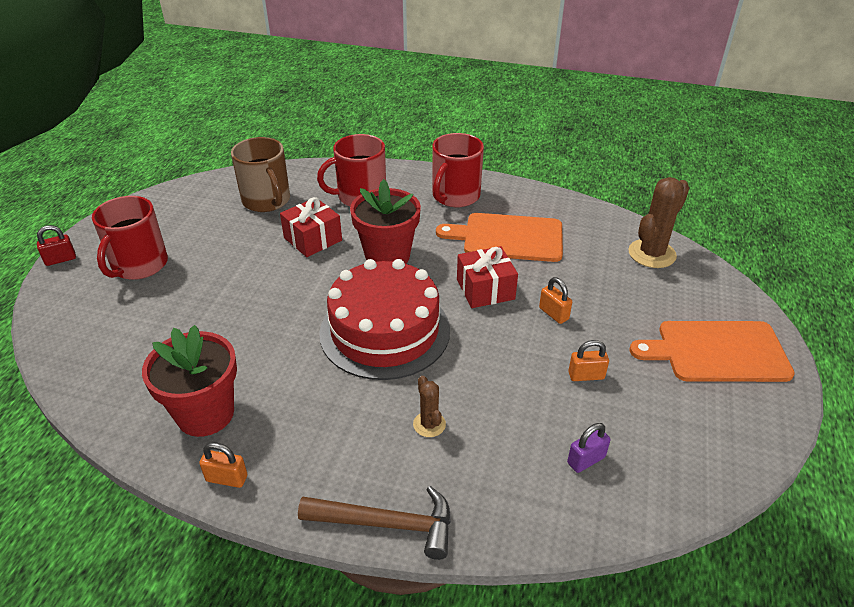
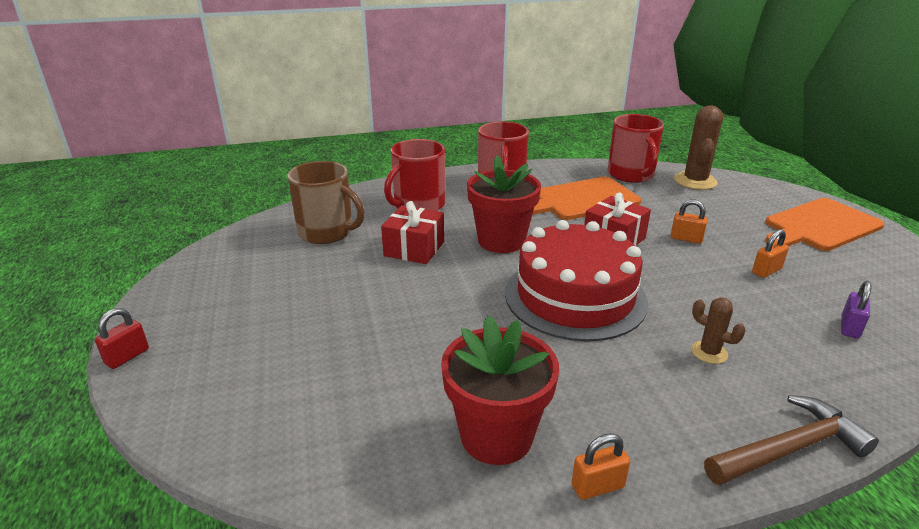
camera: 30 degrees left, 10 degrees down
(139, 265) = (244, 328): red mug -> red mug (631, 174)

